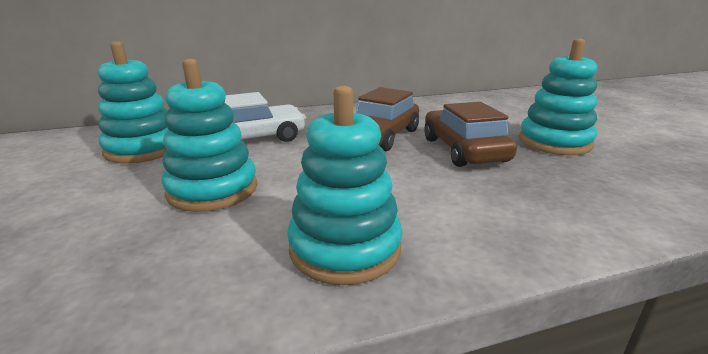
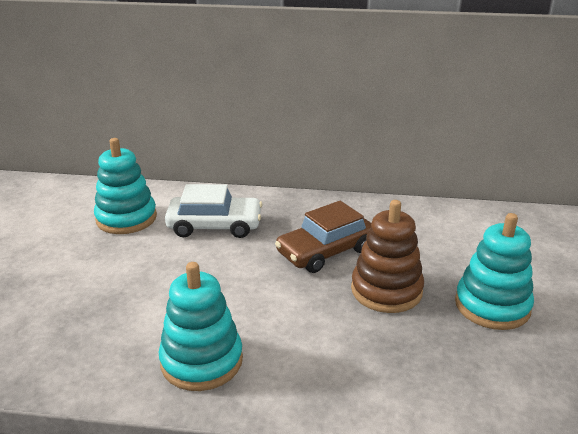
camera: 25 degrees right, 5 degrees up
(213, 190) = (151, 279): turquoise stacking toy -> none
(463, 150) = (386, 290): brown car -> brown stacking toy

